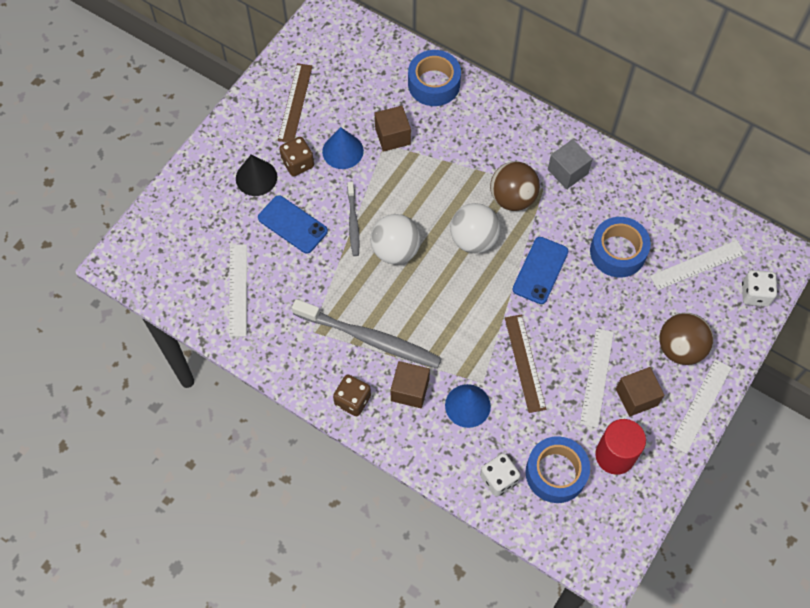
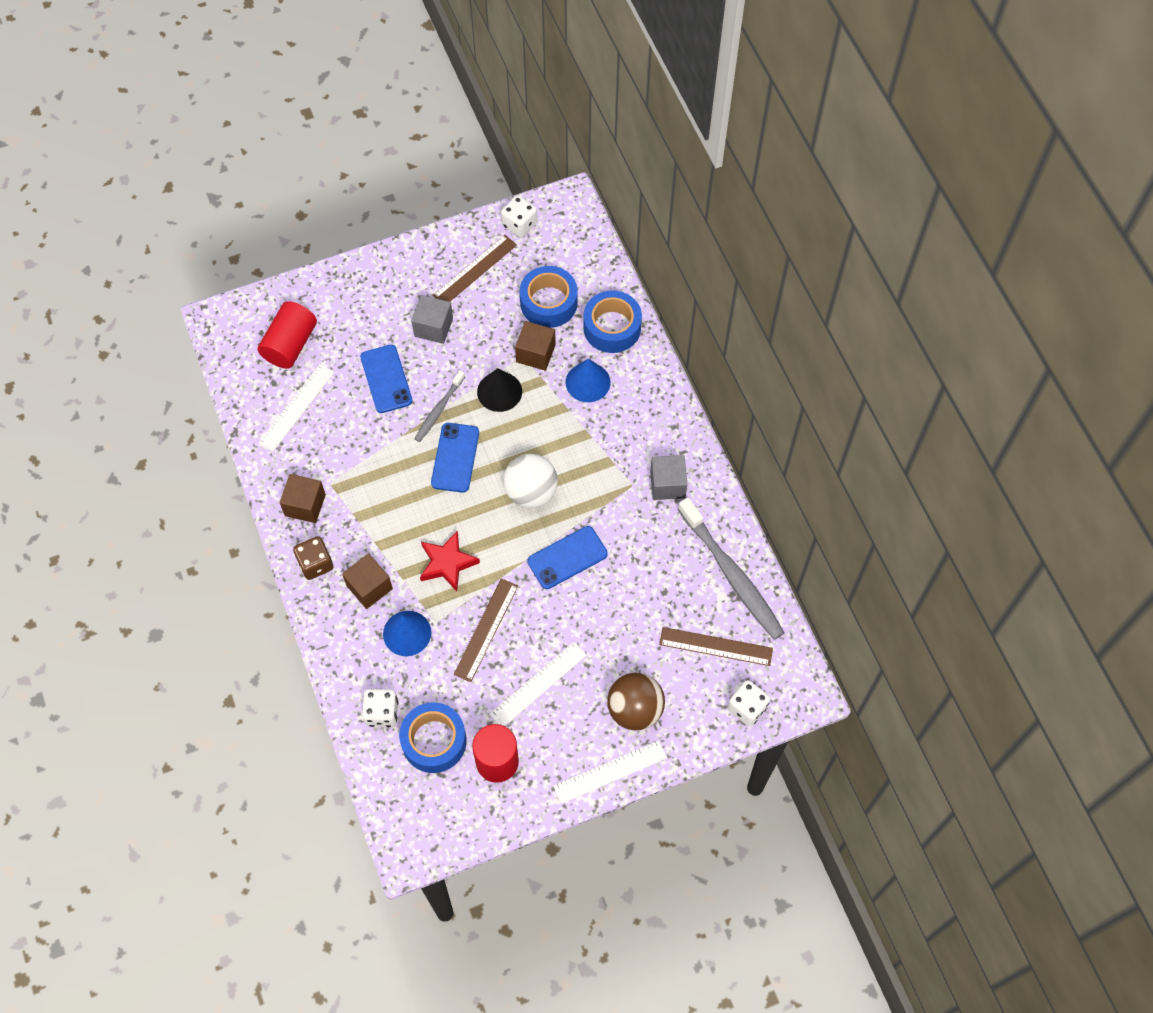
camera: 35 degrees right, 0 degrees up
(193, 245) = (290, 344): none -> red cylinder
(256, 177) = (388, 318): black cone -> black cone (499, 391)
(298, 163) = (433, 327): brown dice -> grey cube
(302, 49) = (519, 224): none -> white dice
(342, 151) = (481, 340): blue cone -> blue cone (588, 382)
(370, 339) = (372, 521): grey toothbrush -> grey toothbrush (732, 575)
(395, 250) = (455, 458): white ball -> blue phone
(455, 332) = (447, 563): none -> red star
(512, 198) = (597, 477): brown ball -> none
(617, 252) = (651, 587): blue tape -> blue tape (548, 303)
(636, 397) = (559, 725): brown cube -> brown cube (305, 505)
(697, 265) = (716, 646): white ruler -> brown ruler

